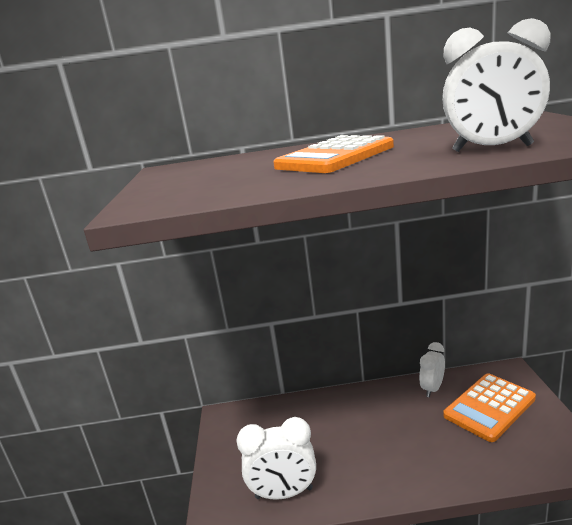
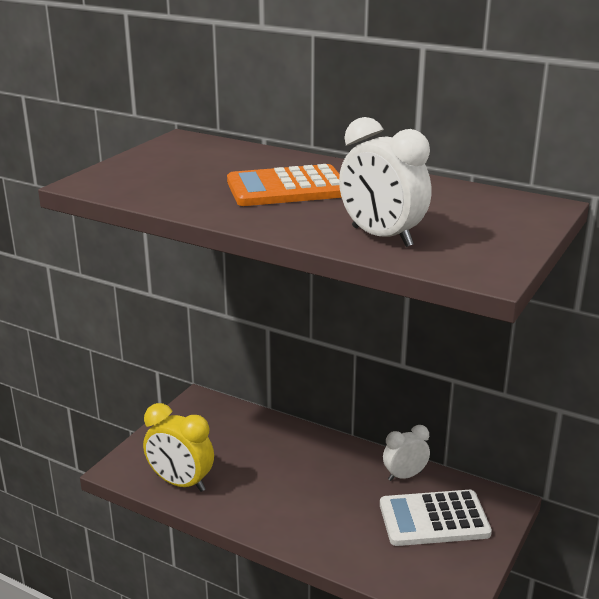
camera: 30 degrees right, 5 degrees up
(284, 493) = (180, 483): white clock -> yellow clock
(489, 407) = (434, 519): orange calculator -> white calculator

